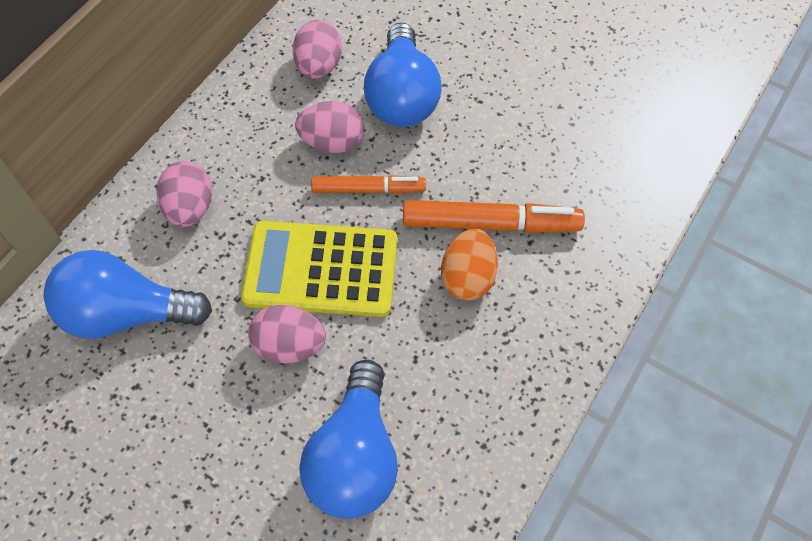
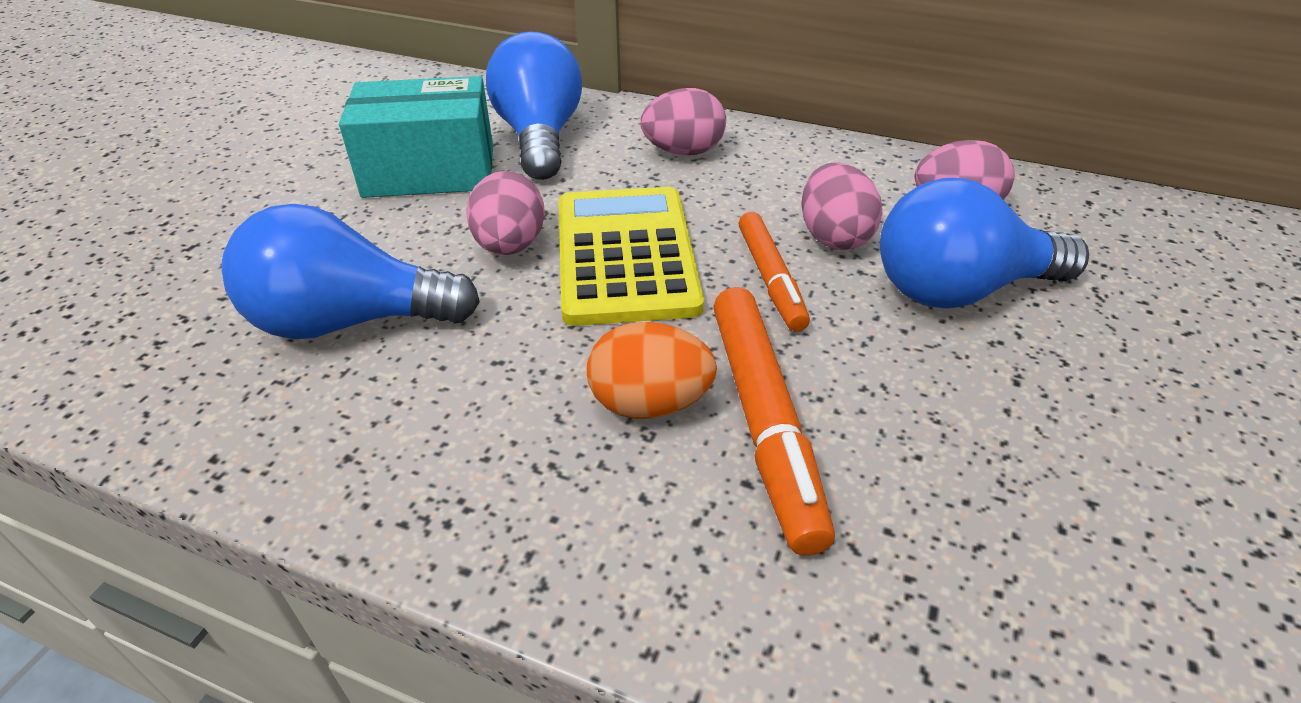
camera: 80 degrees right, 20 degrees down
(156, 406) = (430, 171): none -> turquoise box

